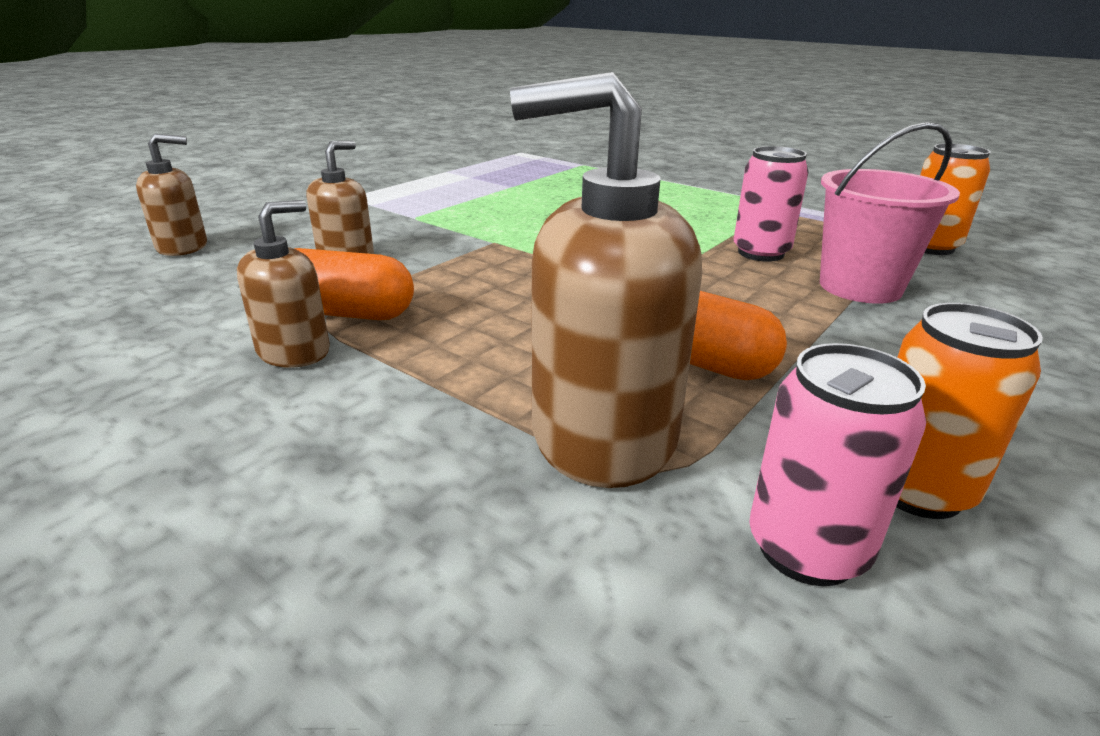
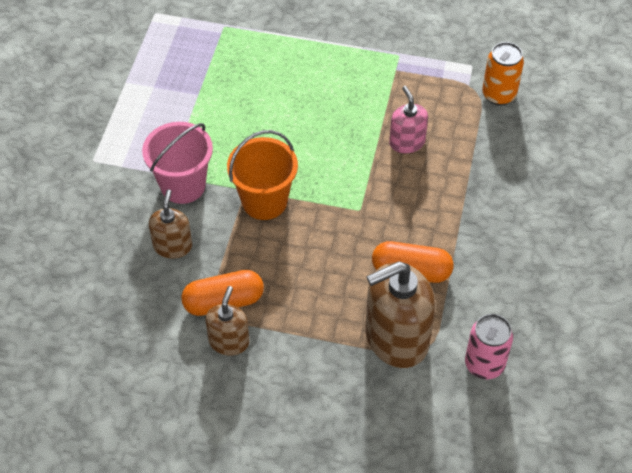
camera: 25 degrees left, 25 degrees up
(182, 247) = (59, 275): brown soap dispenser -> none
(510, 253) = (264, 201): none -> orange bucket
(760, 253) = (407, 142): pink can -> pink soap dispenser
(860, 287) = (469, 165): pink bucket -> pink bucket (183, 185)
(916, 489) = (514, 320): orange can -> none

